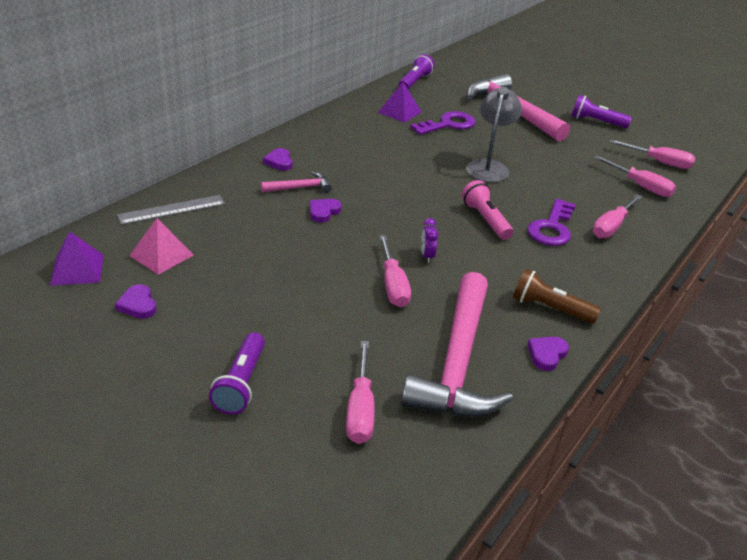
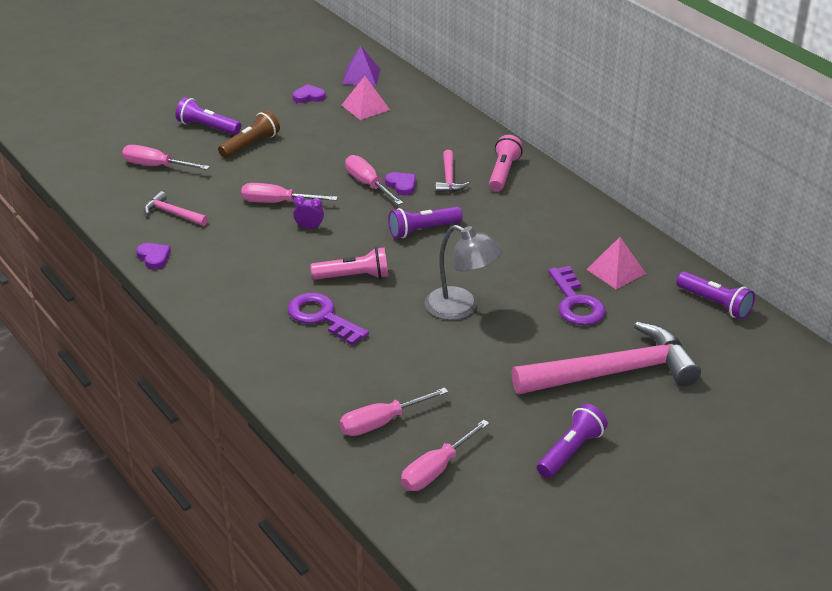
camera: 110 degrees right, 0 degrees up
(172, 210) = (430, 114): grey ruler -> none
(279, 162) = (503, 173): purple heart -> pink flashlight
(393, 193) = (422, 230): none -> purple flashlight
(399, 112) = (616, 271): purple pyramid -> pink pyramid
(457, 362) = (172, 213): pink hammer -> pink hammer, size x0.45
(550, 308) = (204, 276): brown flashlight -> brown flashlight (250, 145)
(611, 227) = (306, 362): pink screwdriver -> pink screwdriver (368, 184)

